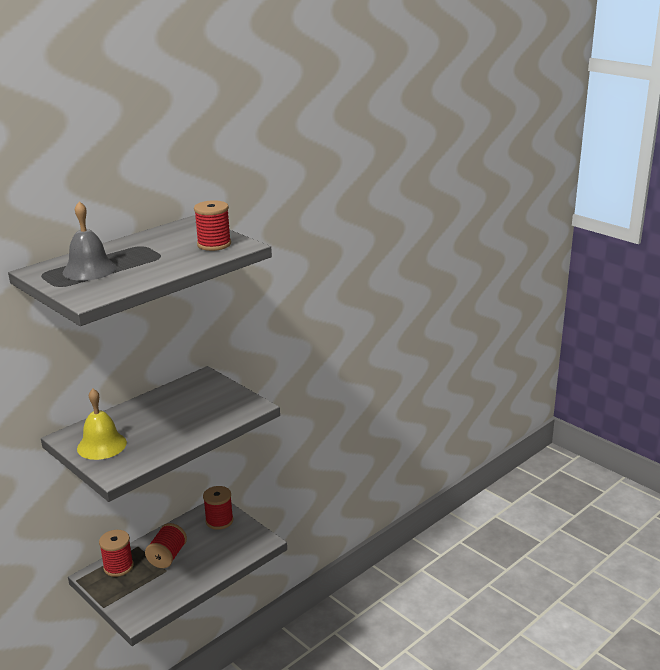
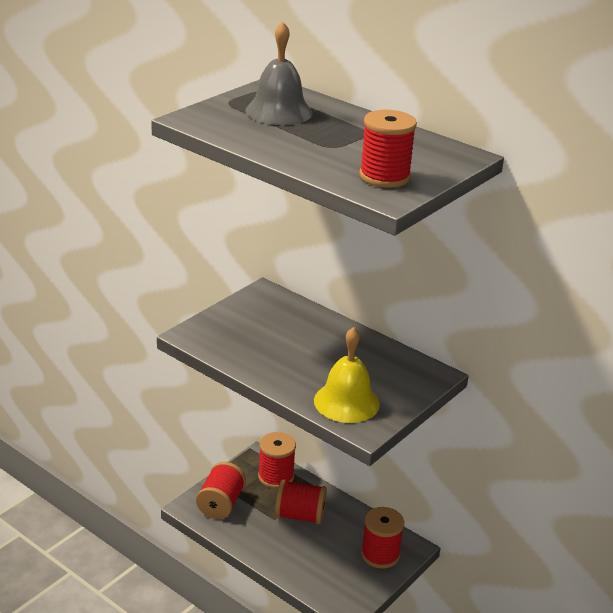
camera: 80 degrees right, 5 degrees up
(102, 445) = (249, 318): yellow bell -> yellow bell (346, 402)
(138, 600) = (221, 504): none -> red spool

